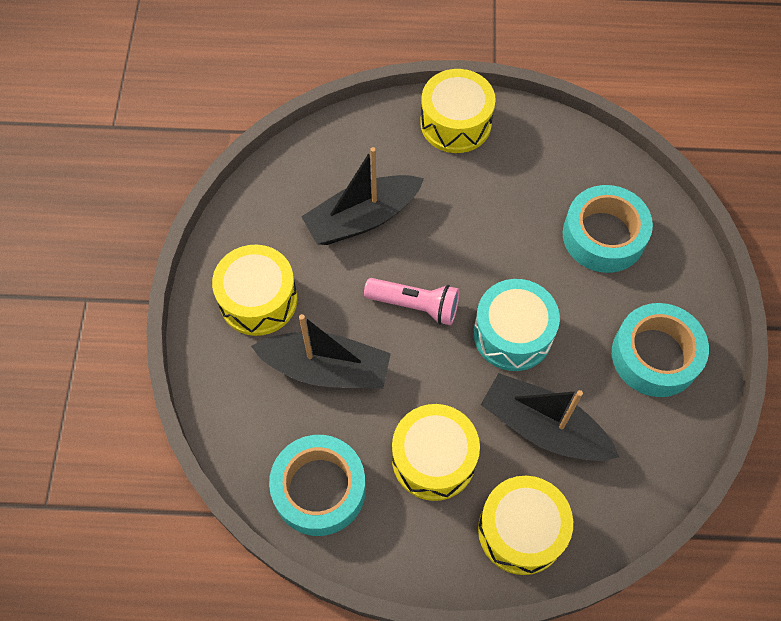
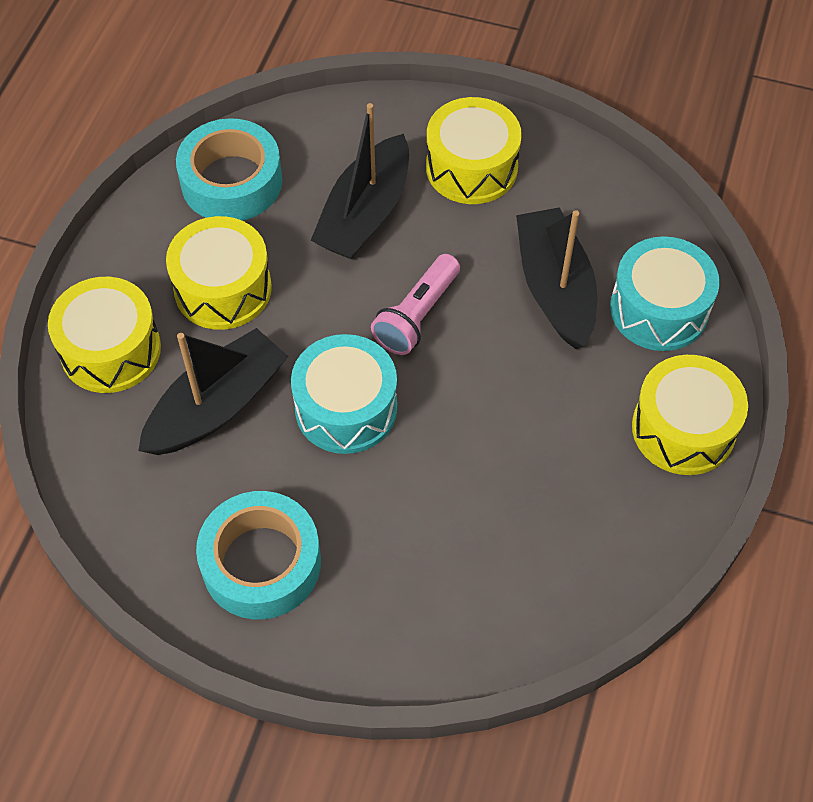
camera: 105 degrees right, 5 degrees down
(362, 151) = (659, 309): none -> turquoise drum
(603, 236) = (455, 560): turquoise tape -> none

